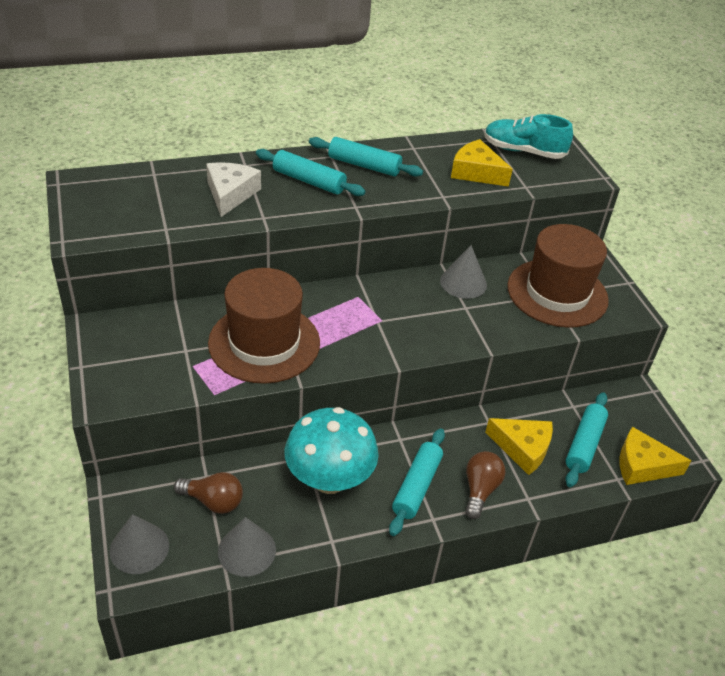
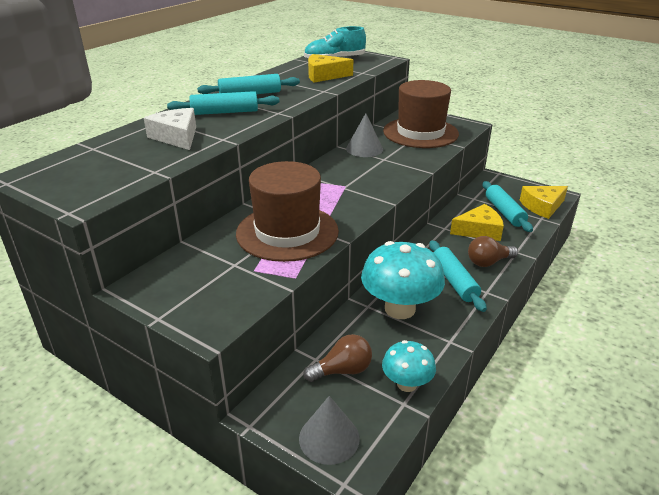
camera: 35 degrees left, 10 degrees down
(247, 550) = (407, 384): grey cone -> turquoise mushroom
(480, 490) = (488, 262): brown light bulb -> brown light bulb turned 90 degrees counterclockwise

